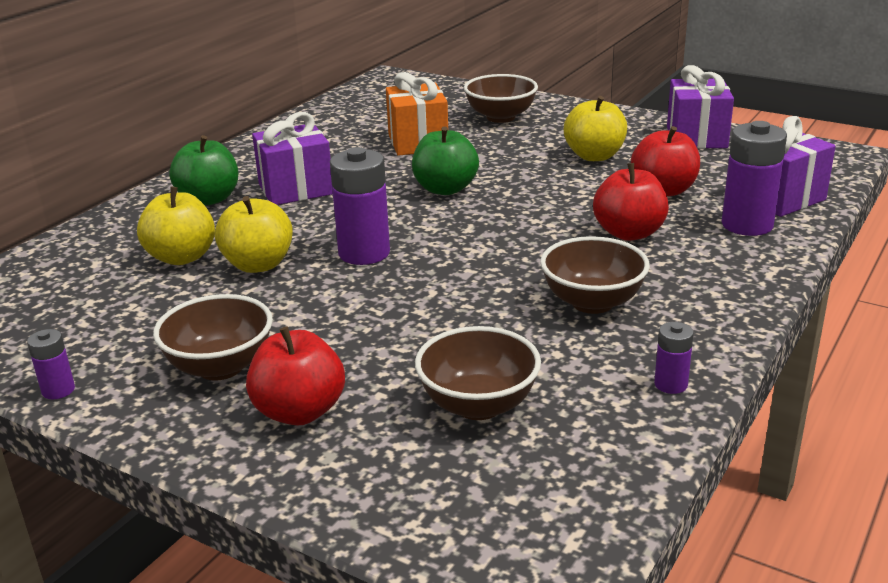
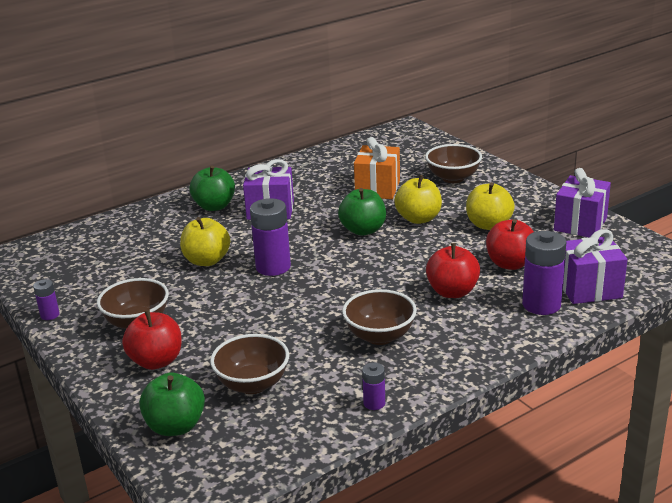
camera: 25 degrees right, 0 degrees up
(182, 257) = (169, 245): yellow apple -> yellow apple (418, 219)
(415, 495) = (175, 426): none -> green apple

